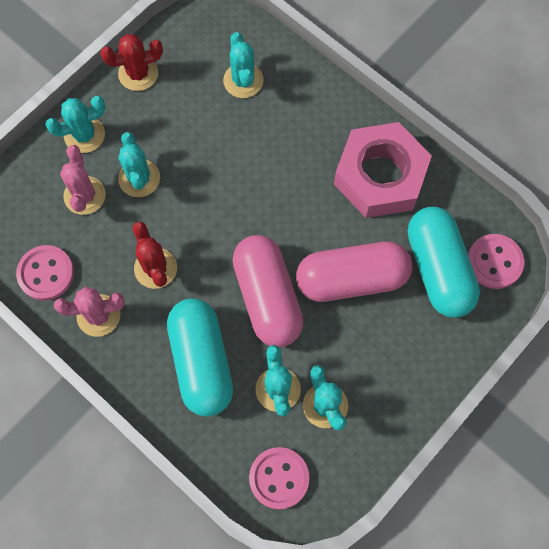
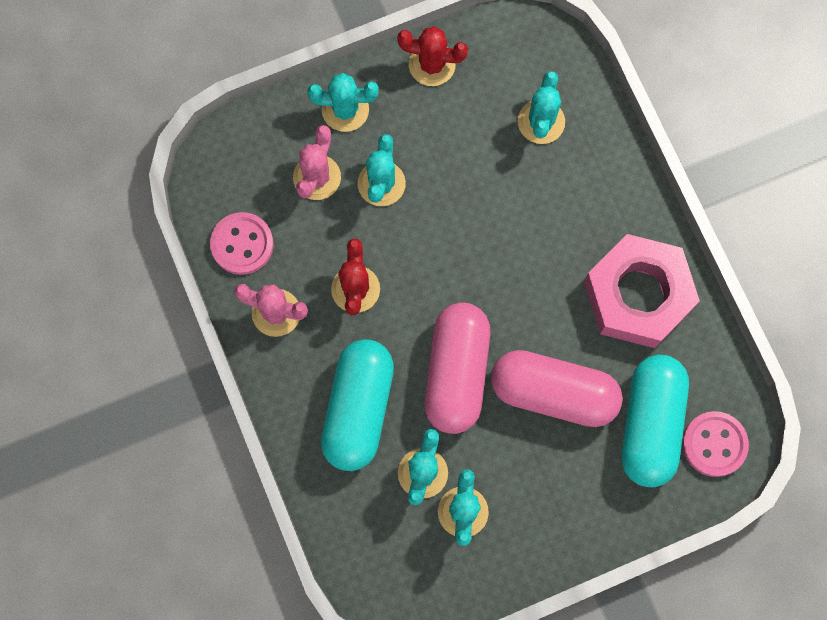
camera: 25 degrees right, 5 degrees up
(279, 478) = (382, 563): pink button -> none

